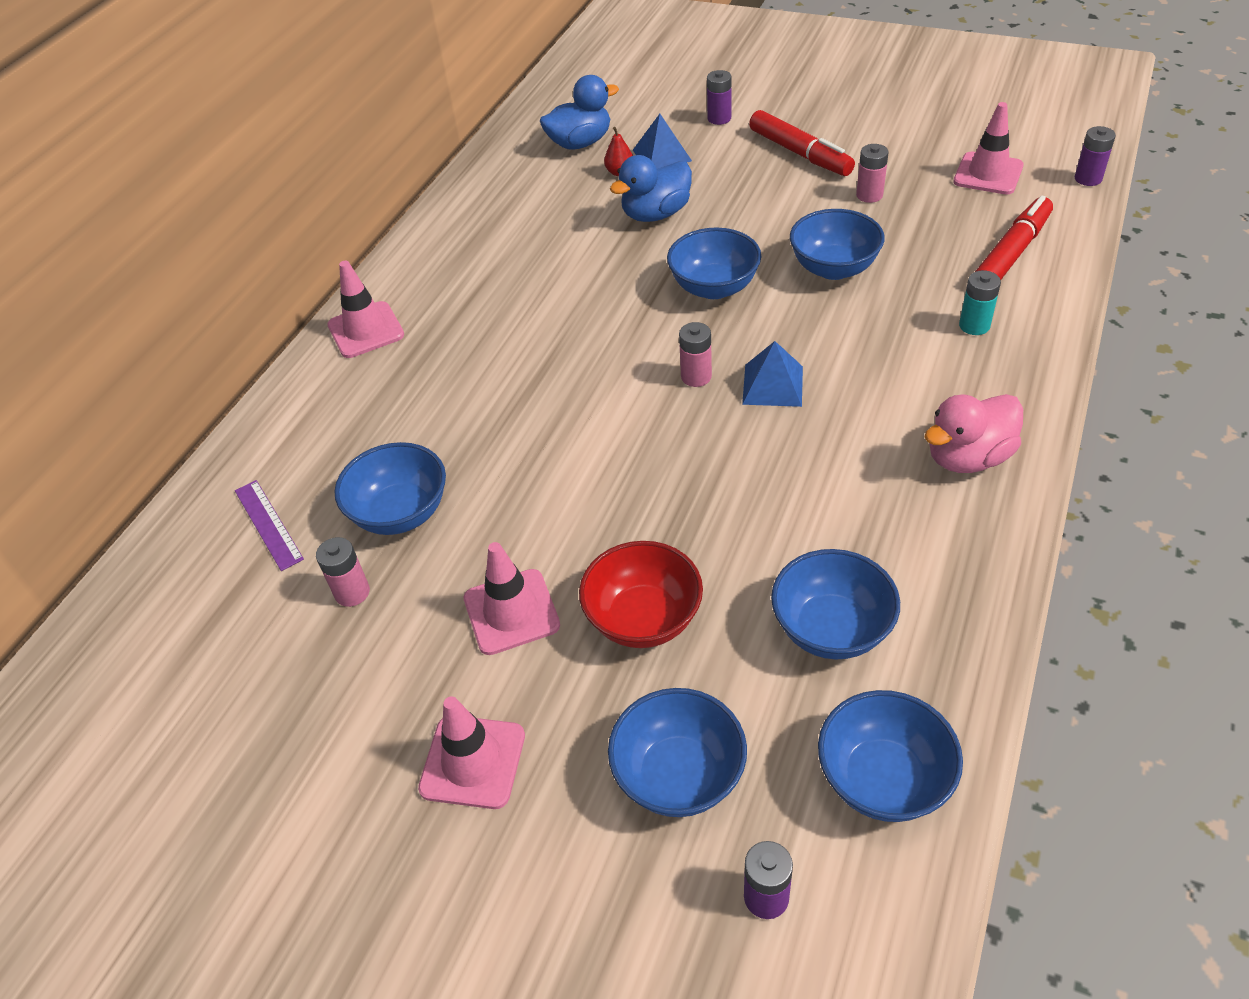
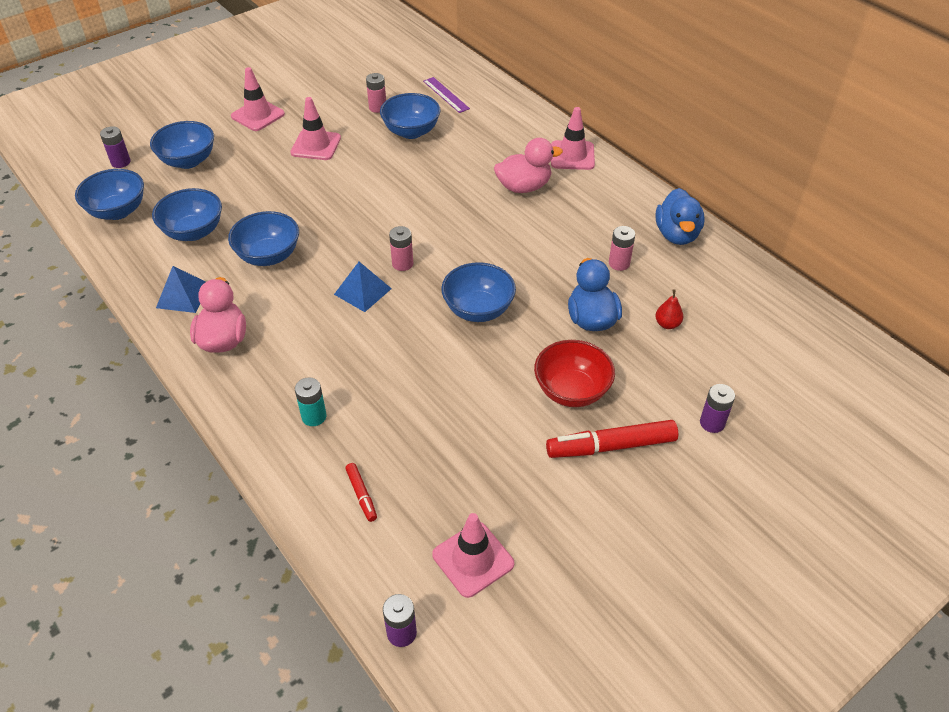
camera: 115 degrees right, 0 degrees up
(268, 524) = (446, 95): purple ruler -> purple ruler turned 60 degrees clockwise
(464, 343) = (524, 187): none -> pink duck
(580, 143) = (731, 320): blue duck -> blue duck (676, 234)
(643, 619) = (267, 180): red bowl -> red bowl (571, 391)
(662, 155) = (675, 358): blue pyramid -> blue pyramid (183, 295)
(833, 268) = (442, 380): blue bowl -> blue bowl (268, 256)
(869, 195) = (512, 455): pink battery -> pink battery (619, 263)
(1012, 253) = (361, 495): red marker -> red marker, size x0.50

